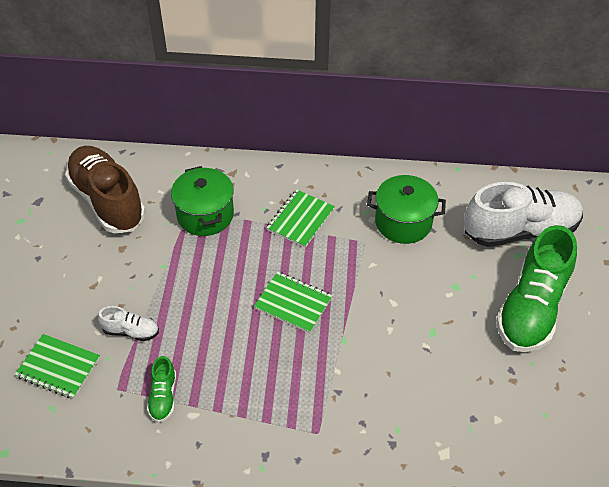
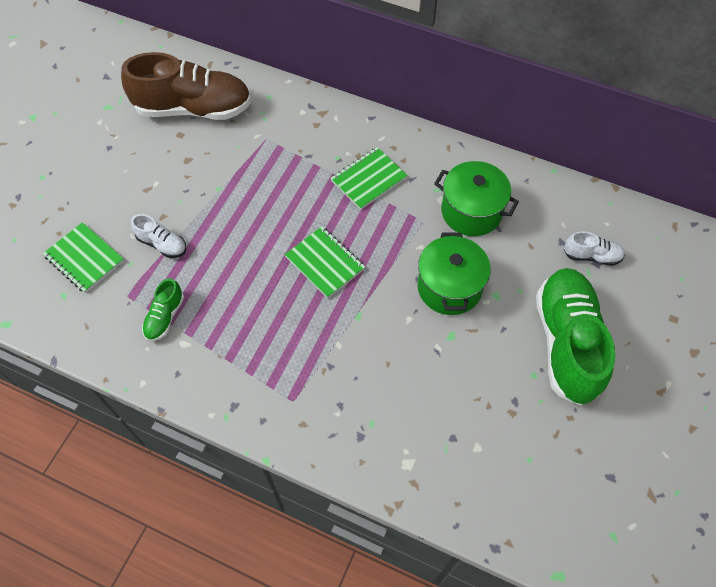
camera: 20 degrees right, 10 degrees up
(107, 201) = (193, 109): brown shoe -> brown shoe turned 105 degrees clockwise
(205, 215) = (278, 148): green pot -> green pot (449, 287)
(520, 230) = (591, 256): white shoe -> white shoe, size x0.45
(531, 308) = (566, 342): green shoe -> green shoe turned 135 degrees clockwise

